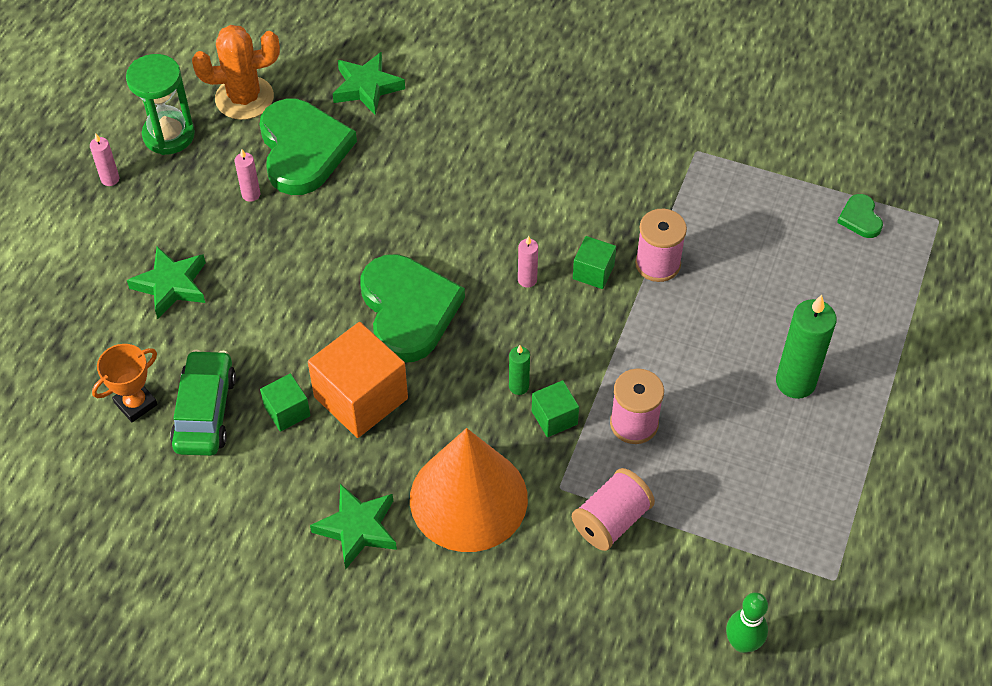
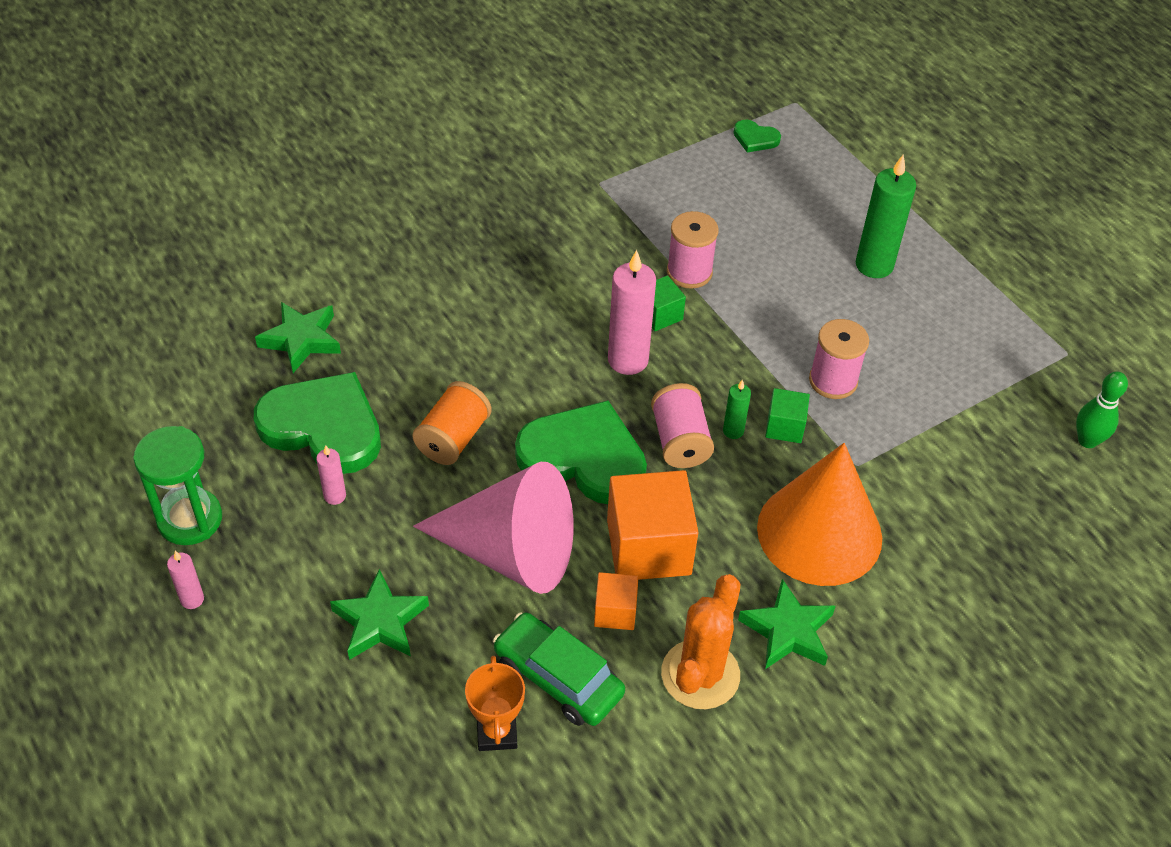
camera: 55 degrees left, 5 degrees down
(244, 98) = (211, 434): orange cactus -> orange cactus (700, 674)
(287, 319) = (510, 551): none -> pink cone
(287, 411) = (615, 611): green cube -> orange cube
(357, 225) = (453, 438): none -> orange spool
(527, 280) = (628, 360): pink candle -> pink candle, size x1.99
(611, 520) = (915, 451): pink spool -> pink spool (680, 441)

